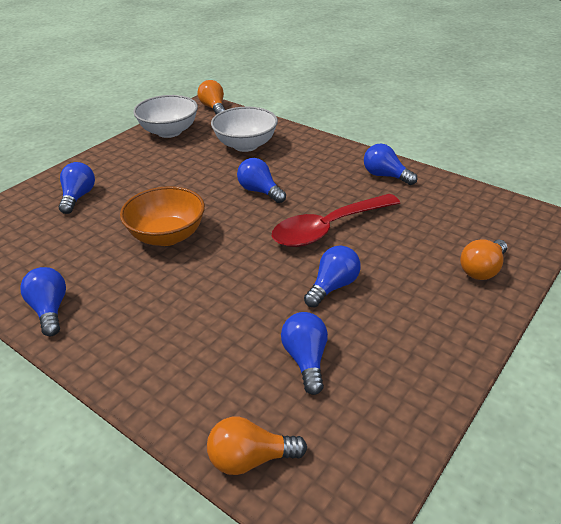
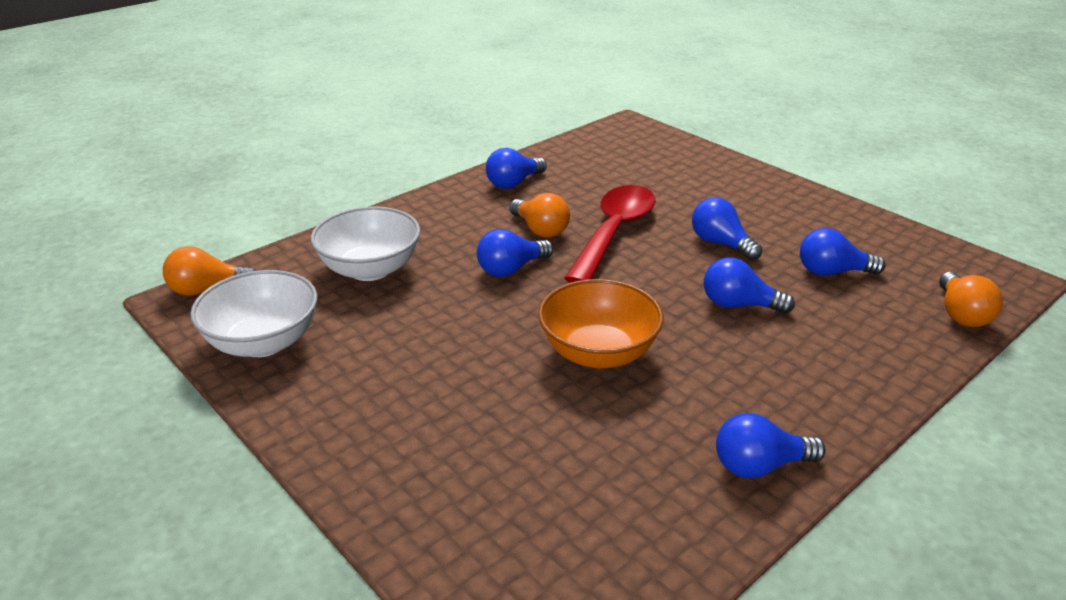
camera: 80 degrees left, 5 degrees down
(78, 197) = (448, 453): blue light bulb -> blue light bulb (739, 305)
(328, 229) = (614, 232): red spoon -> red spoon turned 135 degrees counterclockwise
(482, 269) = (701, 167): orange light bulb -> orange light bulb (540, 230)

